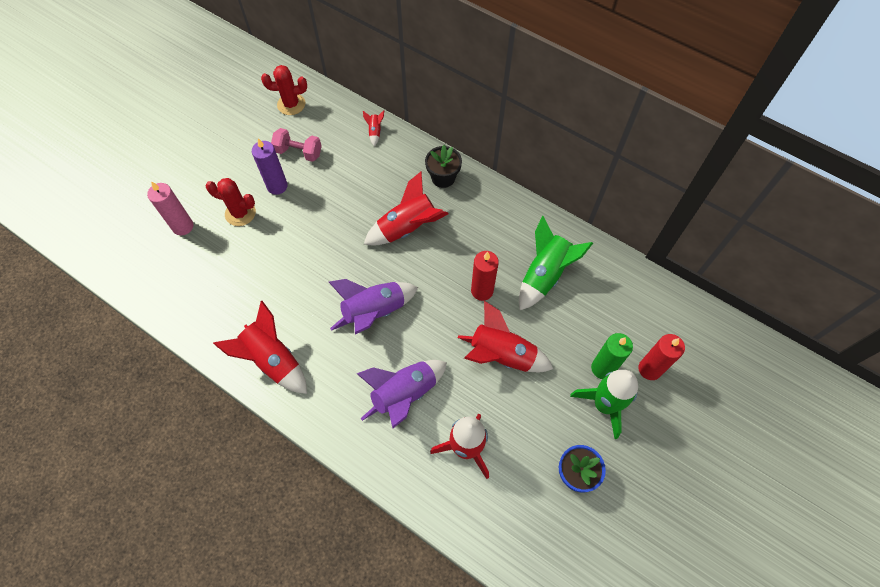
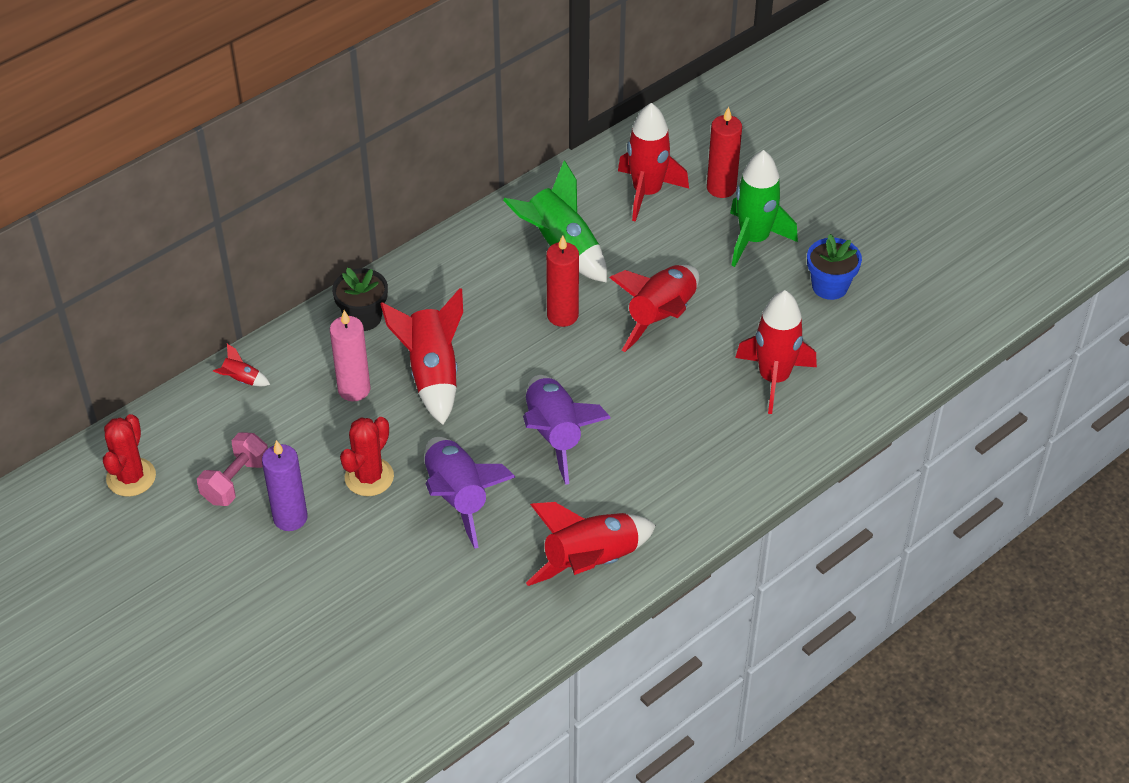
camera: 75 degrees left, 15 degrees down
(183, 226) = (315, 653): pink candle -> pink candle (354, 389)
(240, 213) = (322, 572): red cactus -> red cactus (369, 477)
(404, 394) = (686, 424): purple rocket -> purple rocket (458, 497)
(602, 368) = (707, 228): green candle -> none
(622, 317) = (647, 192): none -> red rocket

